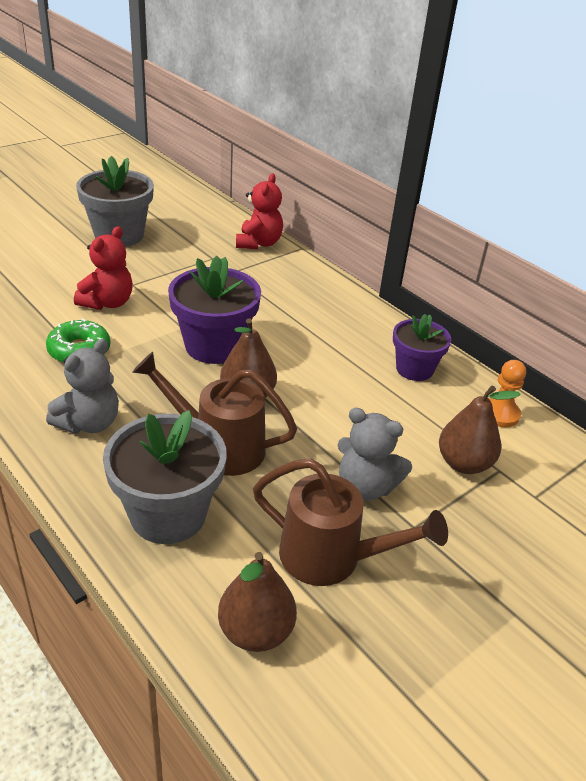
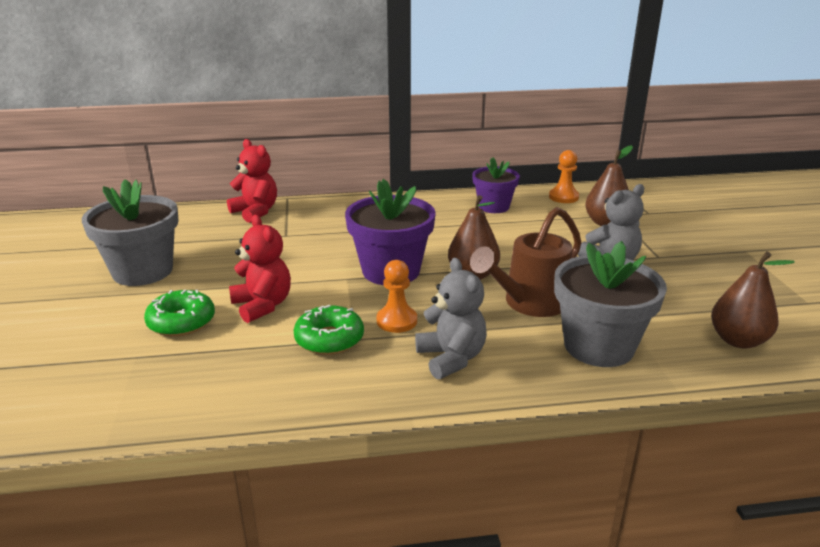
camera: 55 degrees left, 10 degrees down
(61, 278) = (181, 322): none -> green donut
(130, 375) = (397, 321): none -> orange pawn
(332, 558) = (676, 293): brown watering can -> none

